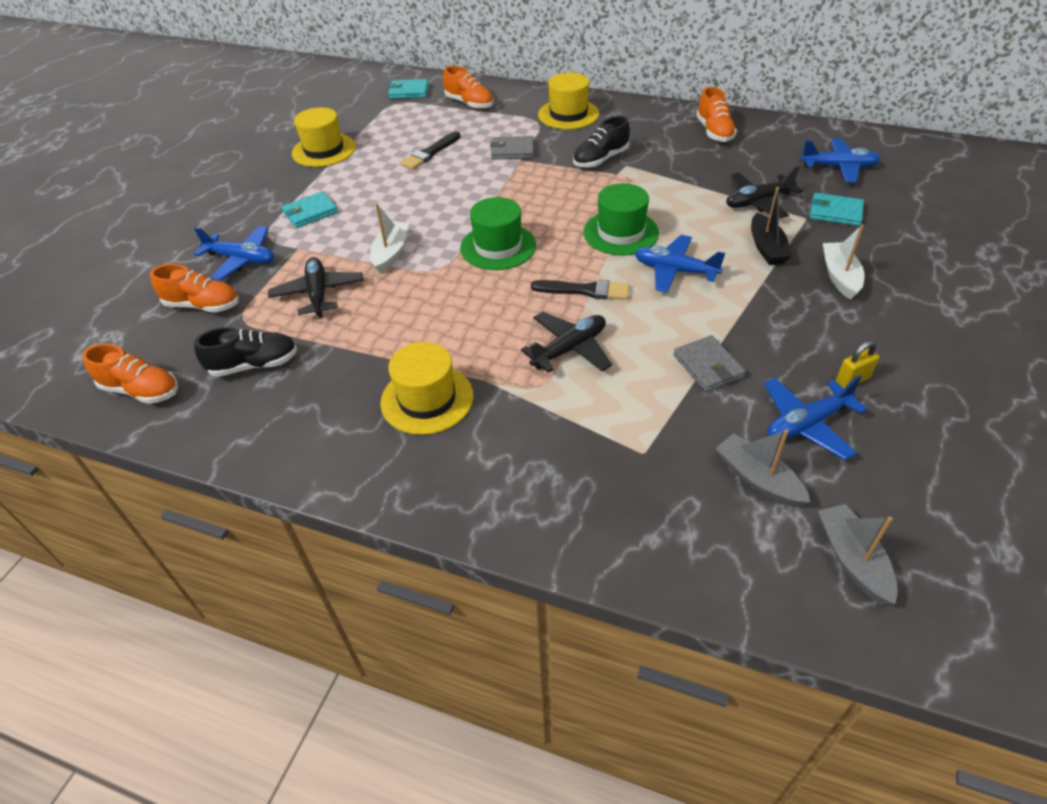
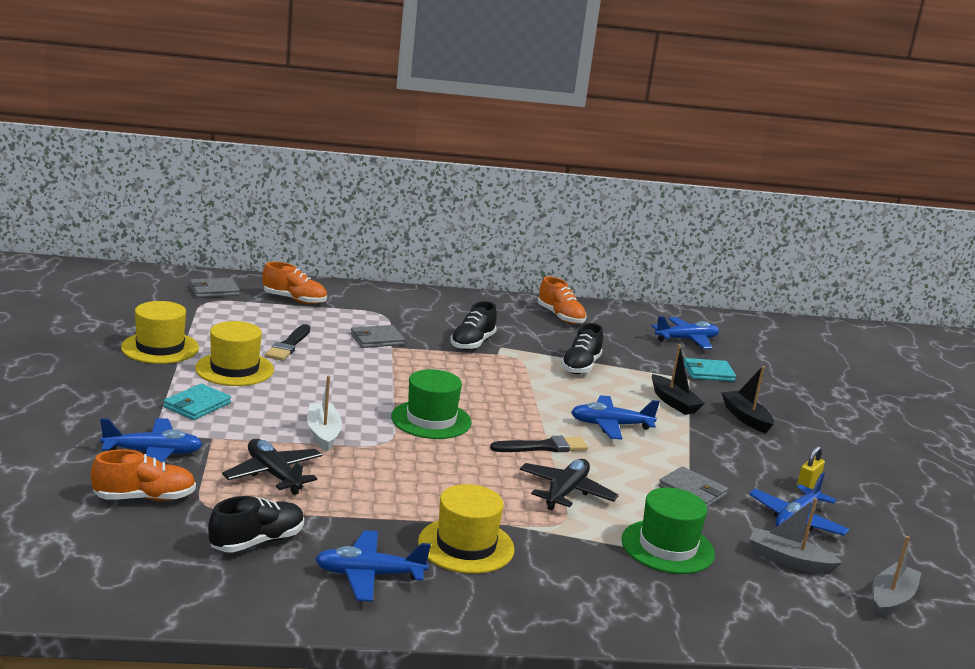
camera: 30 degrees left, 25 degrees down
(141, 390) = (142, 580): orange shoe -> none
(318, 418) = (369, 575): none -> blue plane
(409, 91) = (214, 290): turquoise wallet -> grey wallet
(568, 114) = (409, 307): yellow hat -> yellow hat (234, 369)
(621, 233) = (539, 400): green hat -> green hat (667, 547)
(693, 194) = (580, 366): none -> black shoe
(758, 202) = (640, 369): black plane -> none
(839, 276) = (746, 418): white boat -> black boat
(852, 560) = (891, 599): grey boat -> grey boat turned 75 degrees clockwise

